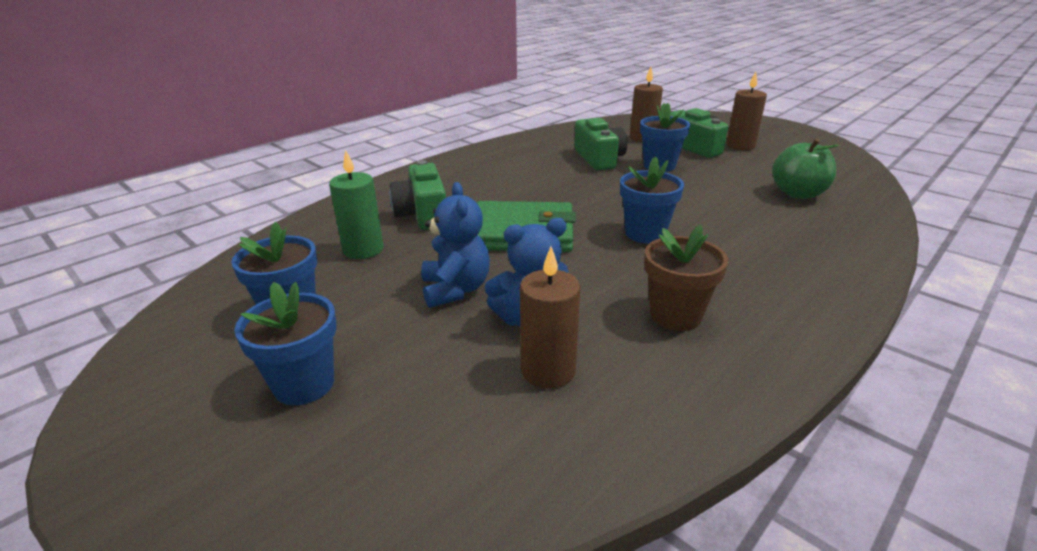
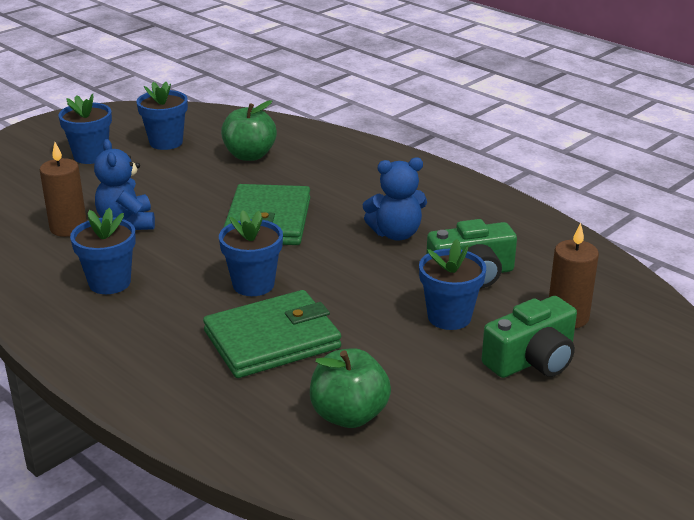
camera: 90 degrees right, 0 degrees up
(363, 250) = (249, 155): green candle -> green apple
(423, 214) = (314, 174): green camera -> none
(455, 289) = (178, 194): blue teddy bear -> blue teddy bear (396, 234)
(675, 315) = (109, 282): brown flower pot -> blue flower pot
(727, 222) = (272, 340): none -> green wallet
(740, 146) = (548, 407): brown candle -> none

